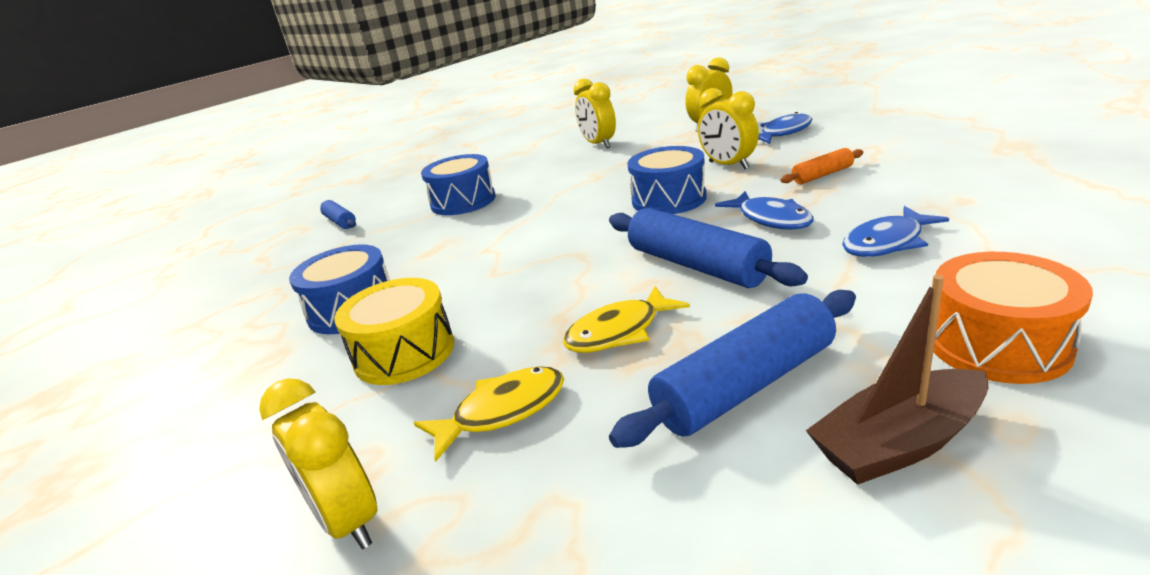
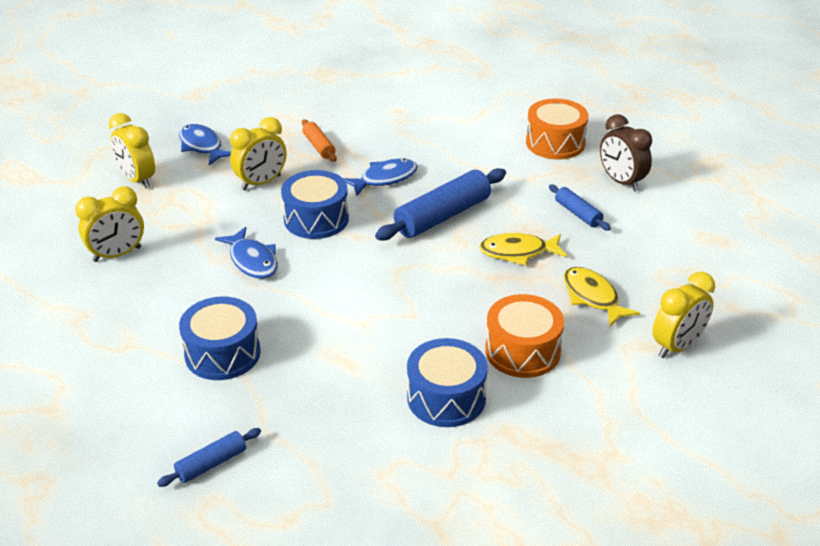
camera: 95 degrees left, 10 degrees up
(404, 353) = (522, 351): yellow drum -> orange drum
(619, 331) = (518, 252): yellow fish -> yellow fish turned 120 degrees clockwise
(745, 385) = (578, 213): blue rolling pin -> blue rolling pin, size x0.53
(887, 242) = (442, 146): blue fish -> blue fish (252, 260)
(898, 443) = (621, 182): brown boat -> brown clock

